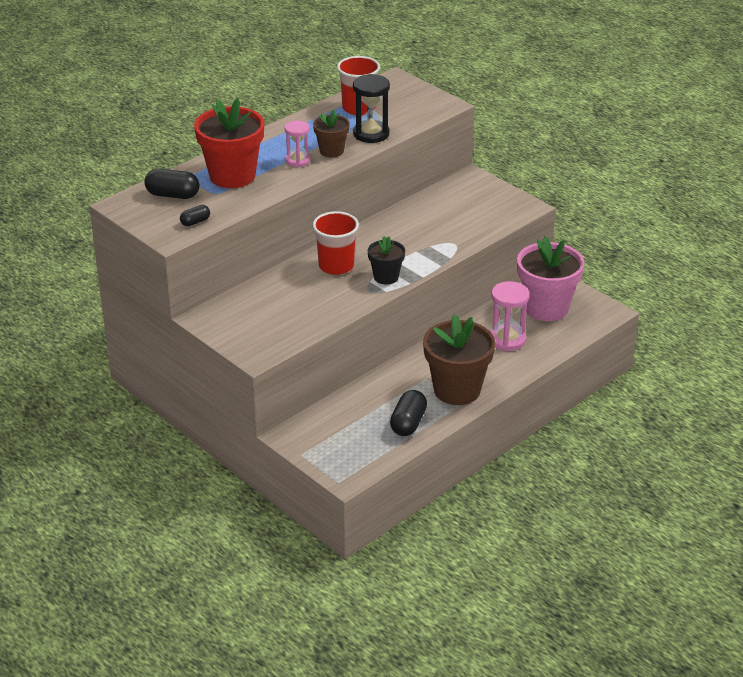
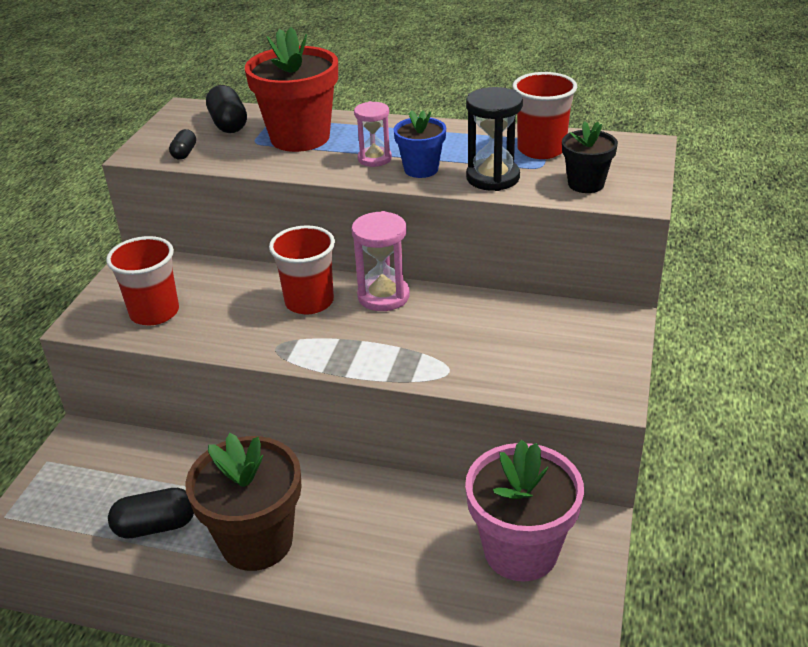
camera: 60 degrees right, 0 degrees up
(195, 222) = (184, 153): black capsule -> black capsule turned 75 degrees clockwise
(279, 325) = (154, 313): none -> red cup
(331, 151) = (421, 169): brown flower pot -> blue flower pot
(386, 277) = (318, 347): black flower pot -> black flower pot (586, 184)
(507, 340) = (408, 542): pink hourglass -> pink hourglass (383, 296)

